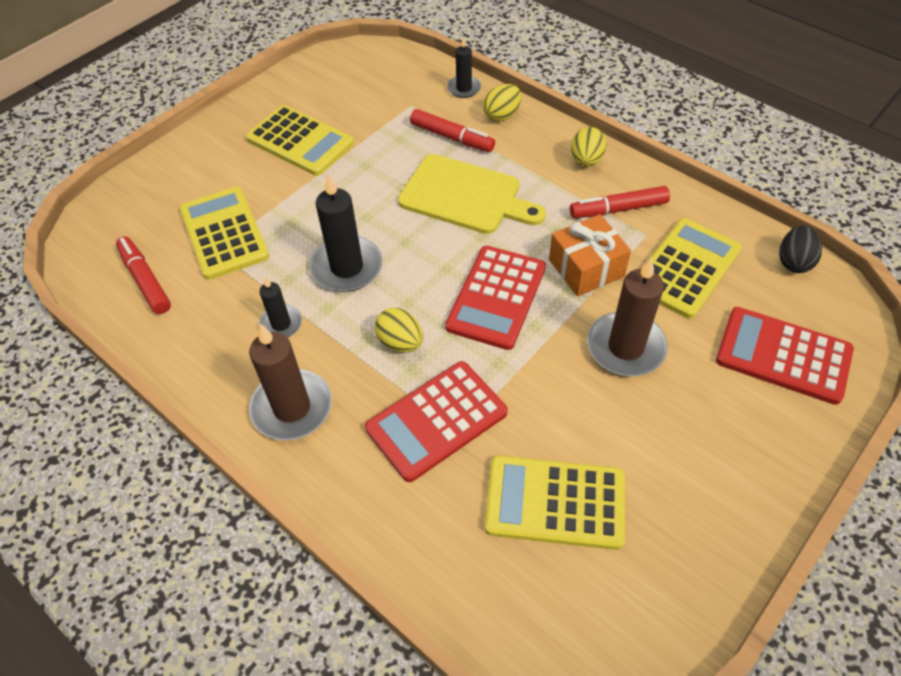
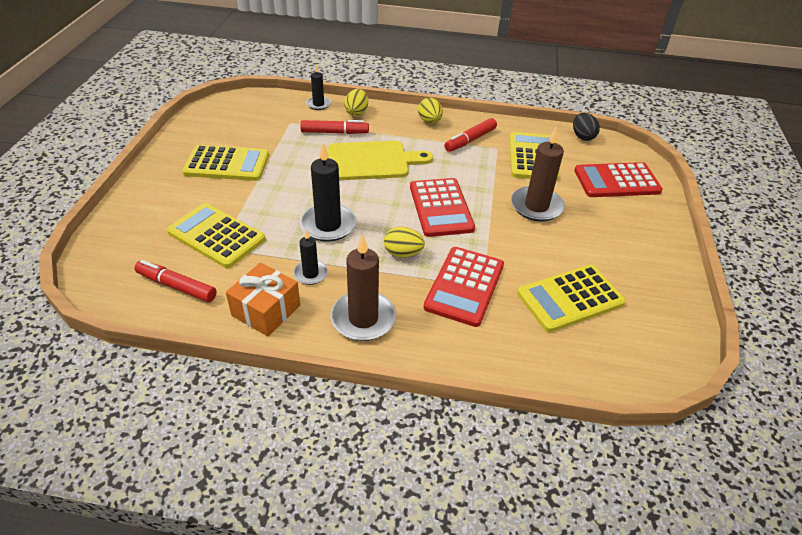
camera: 35 degrees left, 10 degrees down
(586, 268) = (479, 175): orange gift -> orange gift (266, 310)

